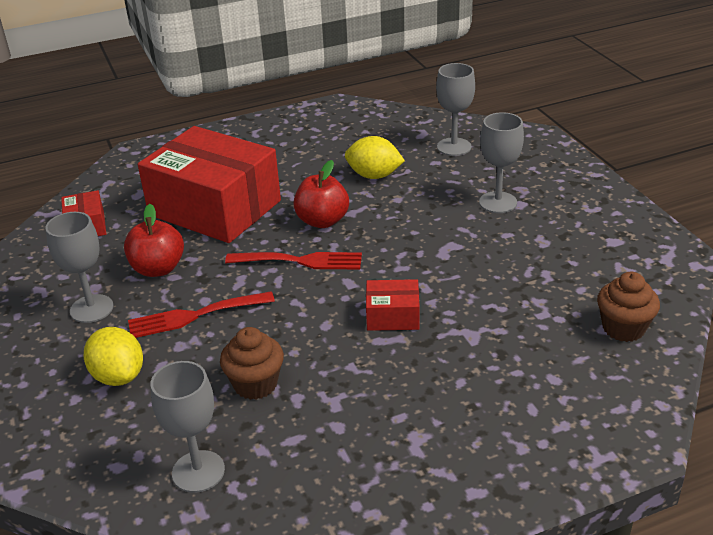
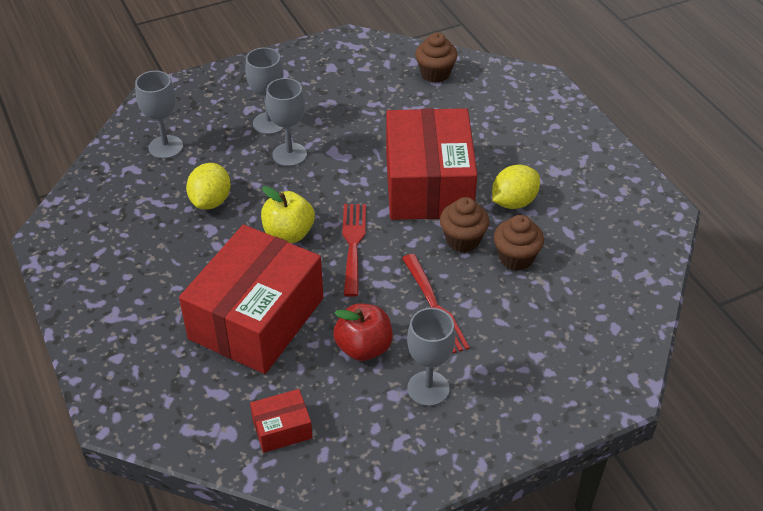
camera: 95 degrees left, 10 degrees up
(118, 376) = (518, 347): yellow lemon -> yellow lemon (513, 202)
(198, 471) = (609, 279): grey goblet -> grey goblet (289, 154)
(293, 341) = (462, 240): none -> brown cupcake
(322, 221) = (288, 233): red apple -> yellow apple
(393, 316) = (428, 184): red box -> red box, size x2.37

